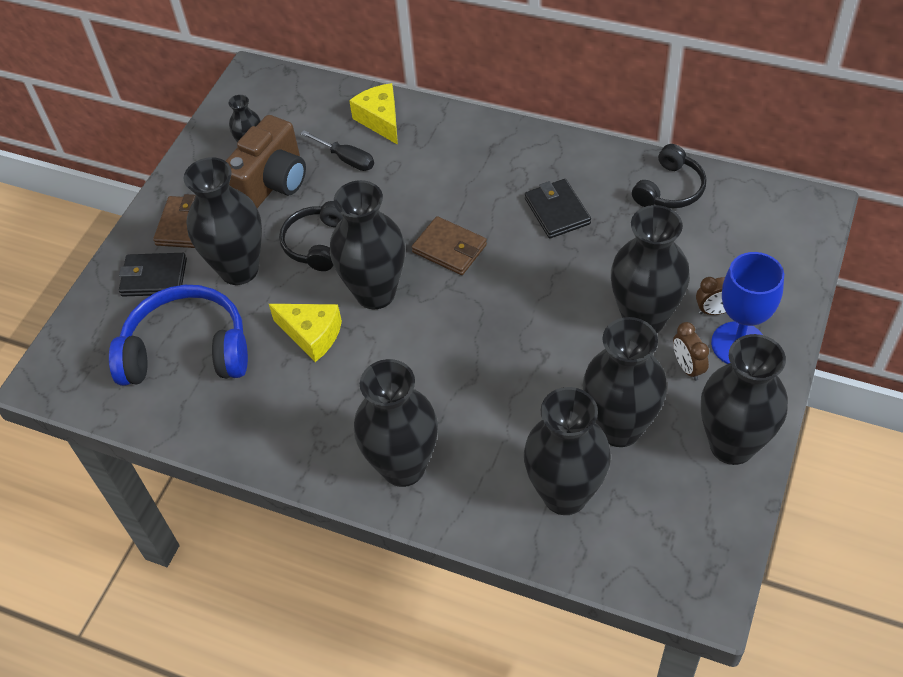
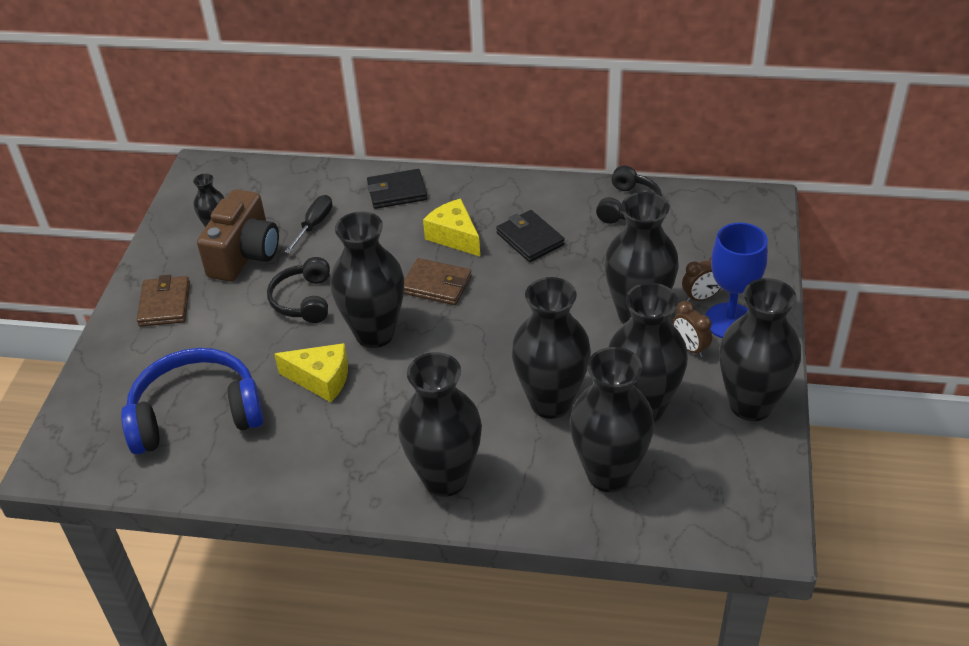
camera: 15 degrees left, 10 degrees down
(154, 277) = (144, 355): black wallet -> black wallet (397, 192)
(239, 269) = (231, 334): black vase -> black vase (551, 402)
(346, 159) = (314, 225): black screwdriver -> black screwdriver turned 90 degrees counterclockwise
(380, 120) = (338, 188): yellow cheese -> yellow cheese (454, 236)

